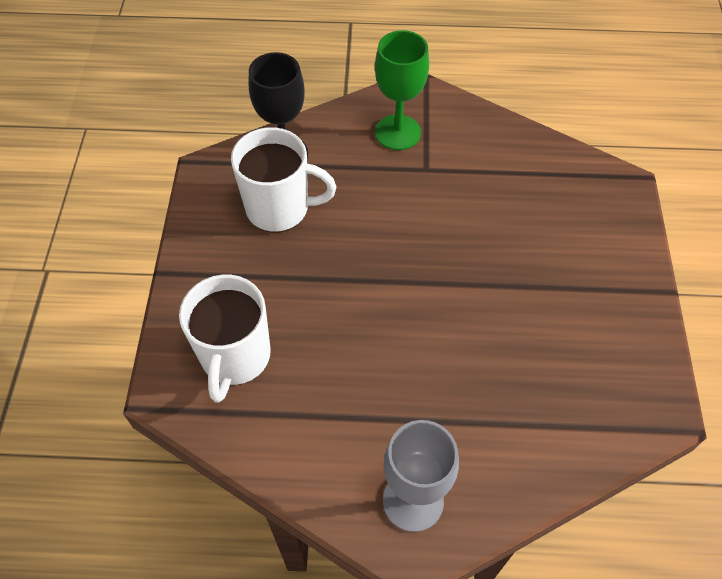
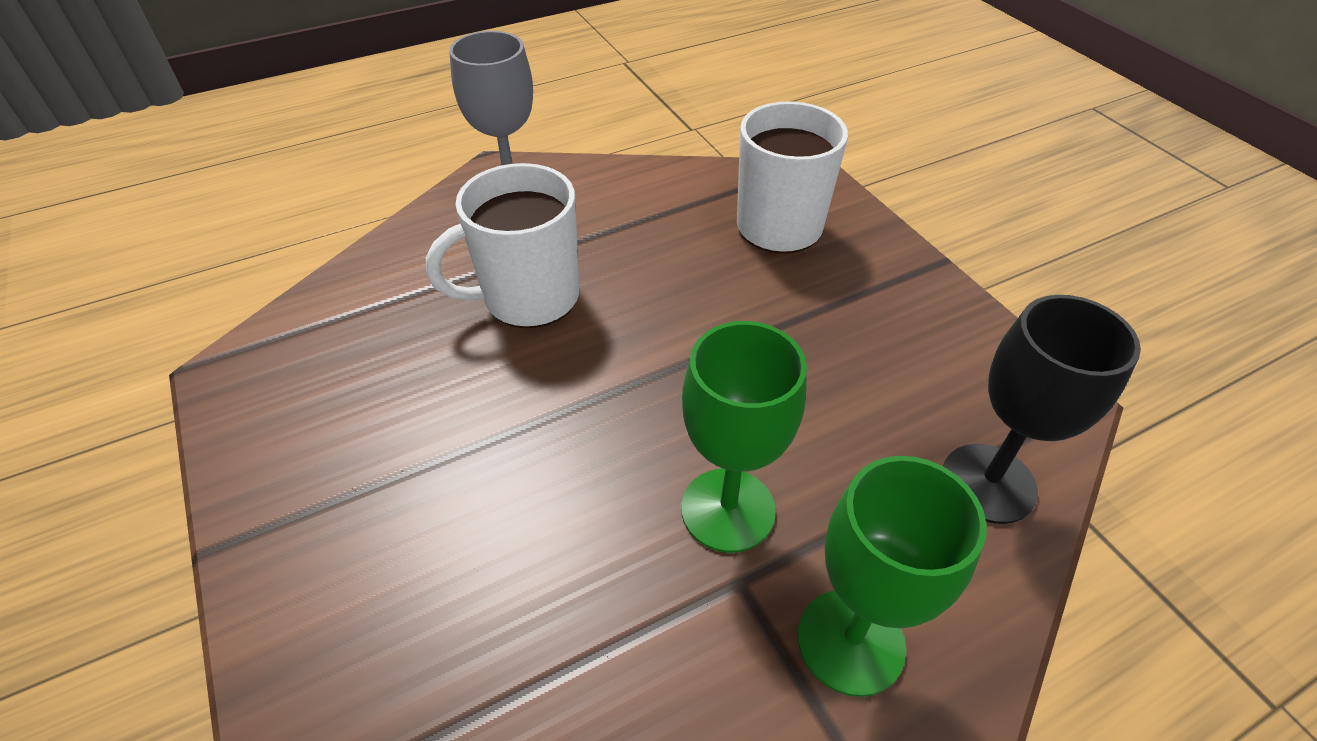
camera: 150 degrees right, 10 degrees down
(279, 208) = (900, 393): white mug -> white mug (528, 298)
(410, 196) = (728, 510): none -> green goblet

